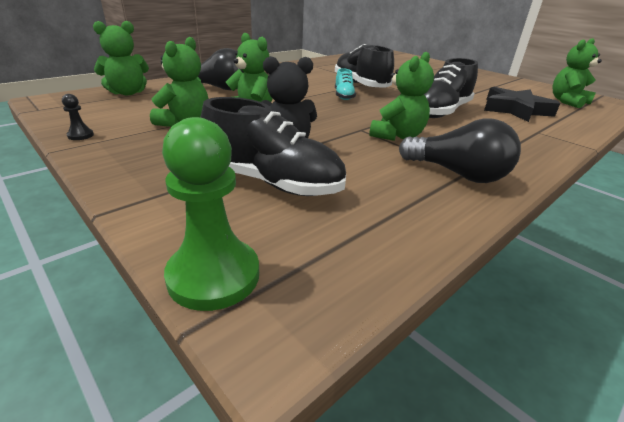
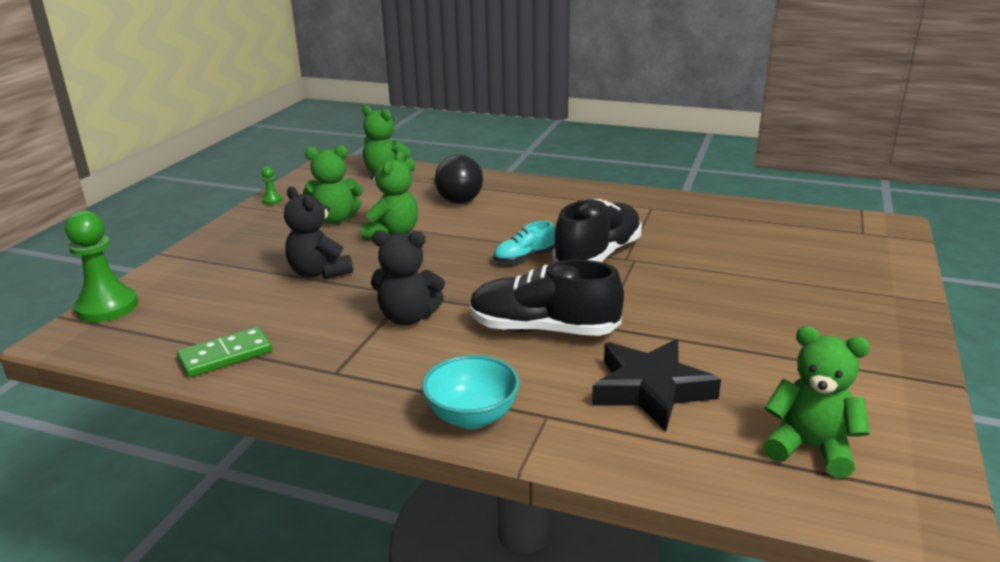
camera: 65 degrees right, 5 degrees down
(80, 135) = (272, 200): black pawn -> green pawn
(272, 182) = (240, 288): black shoe -> none
(397, 136) = (408, 317): green teddy bear -> black teddy bear
(412, 211) = (225, 355): none -> green domino
(457, 174) = (324, 367): black light bulb -> none
(538, 147) = (472, 417): none -> turquoise bowl

